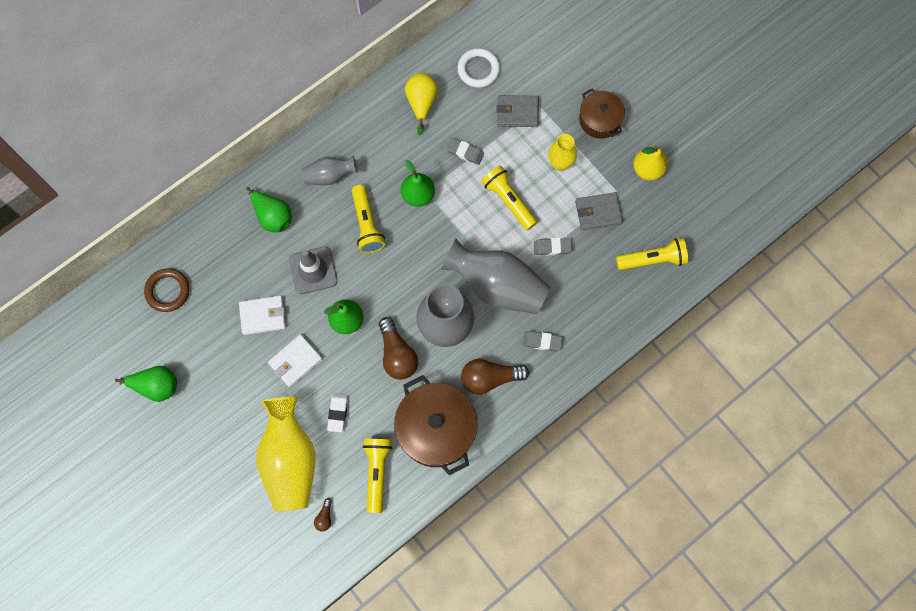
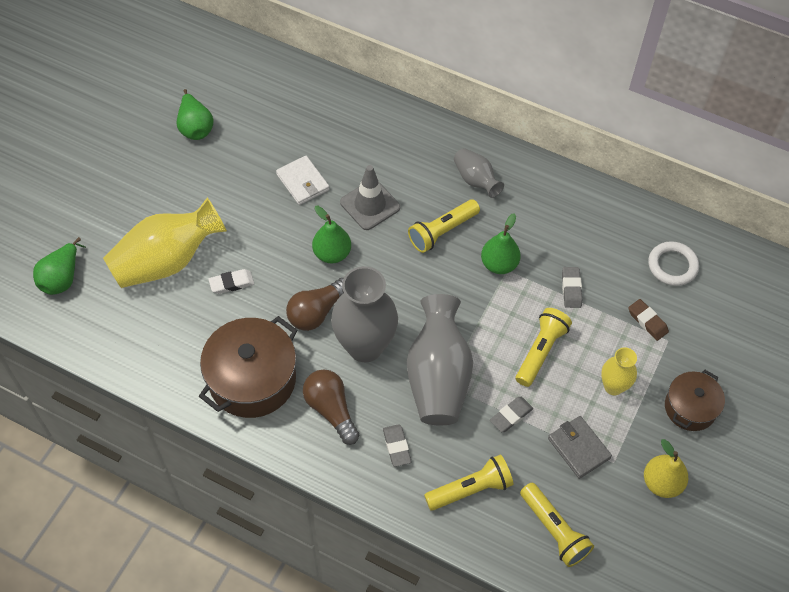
camera: 65 degrees right, 15 degrees down
(168, 291) = (291, 100): brown ring -> none
(273, 216) = (407, 151): green pear -> green pear (62, 278)
(295, 361) = (269, 226): white wallet -> none
(324, 517) = (120, 313): brown light bulb -> none
(377, 473) = (183, 342): yellow flashlight -> yellow flashlight (470, 489)
(421, 103) = (601, 229): yellow pear -> none
(517, 112) = (647, 321): grey wallet -> brown eraser
(552, 247) = (511, 416): grey eraser -> grey eraser turned 75 degrees clockwise

